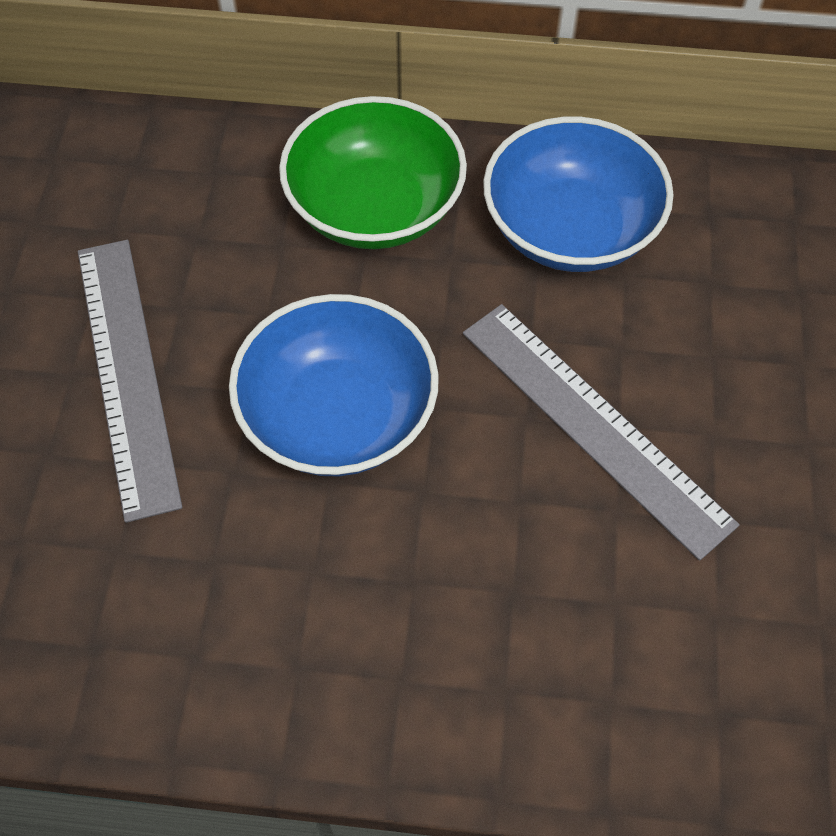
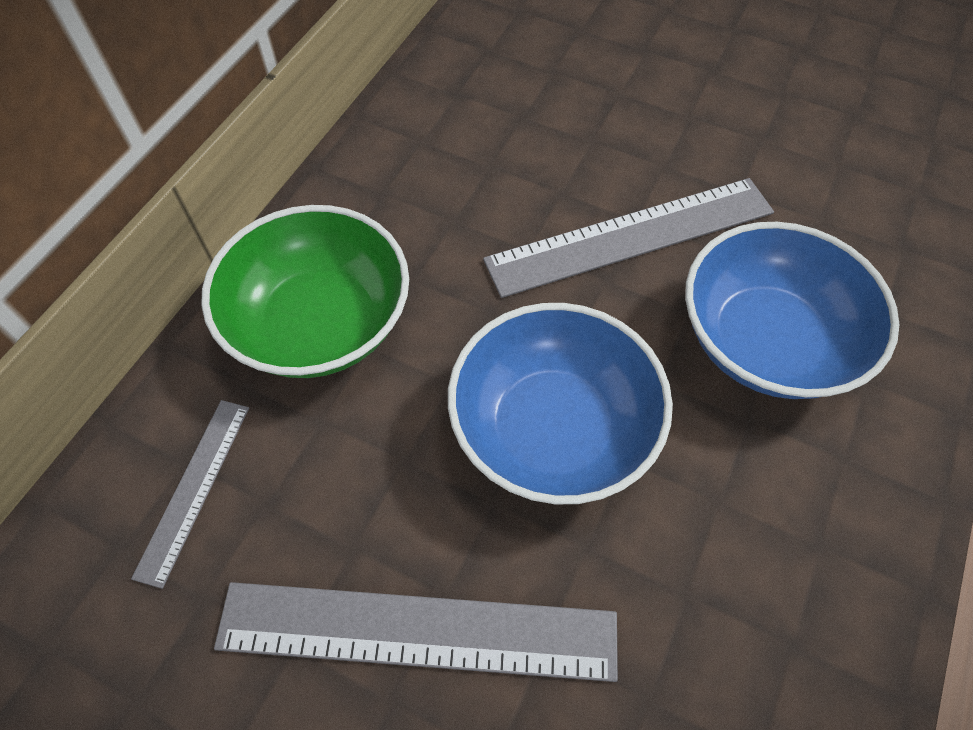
camera: 70 degrees left, 0 degrees up
(194, 188) = (194, 488): none -> grey ruler
(570, 229) = (424, 184): blue bowl -> blue bowl (766, 341)

